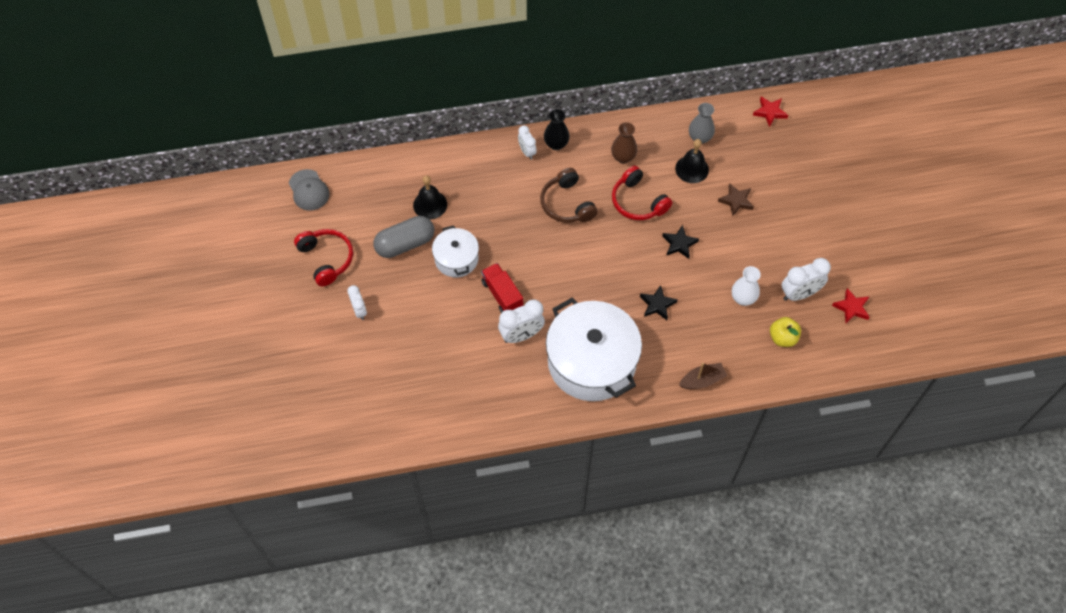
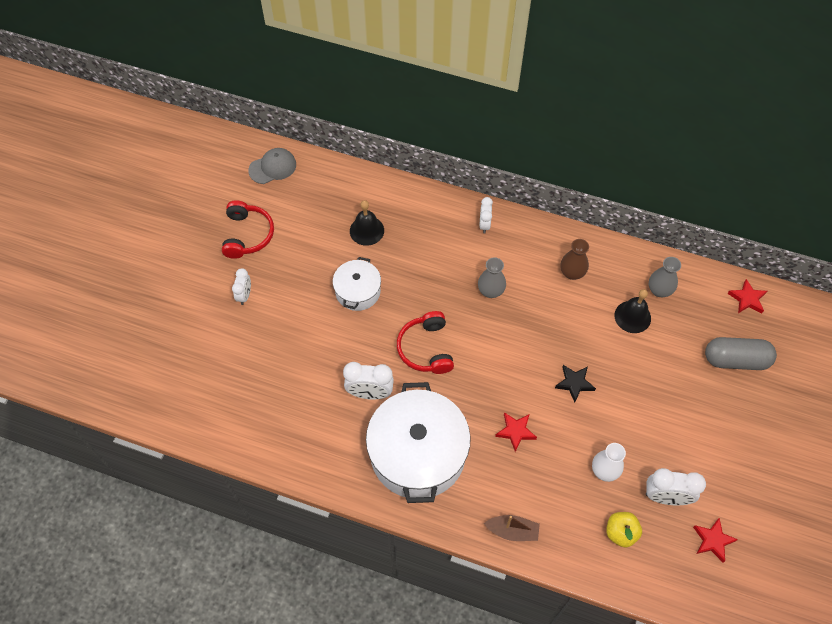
camera: 30 degrees right, 0 degrees up
(309, 190) = (272, 167): grey cap -> grey cap turned 120 degrees counterclockwise
(405, 244) = (322, 255): grey capsule -> grey capsule (735, 360)
(502, 295) = (377, 346): red truck -> none
(556, 144) = (516, 230): black vase -> none
(567, 204) = (490, 291): brown headphones -> grey vase
(638, 202) = (559, 322): red headphones -> red headphones (426, 349)
(657, 304) = (515, 431): black star -> red star
(736, 201) = (658, 370): brown star -> none

